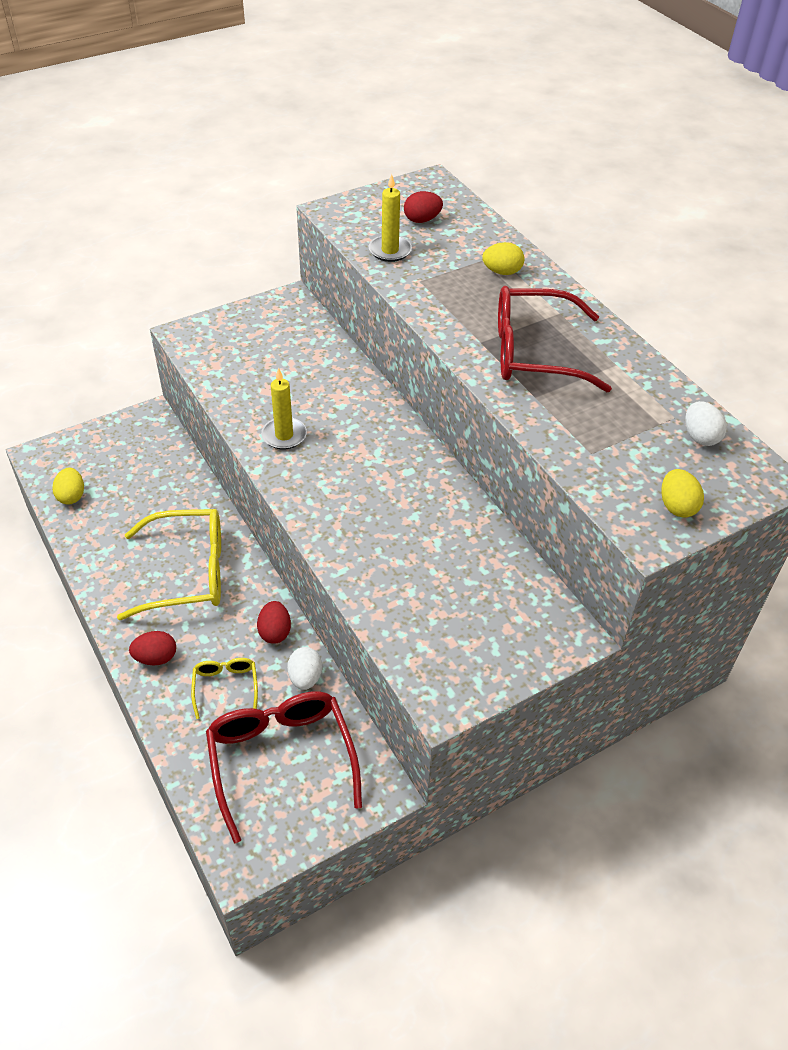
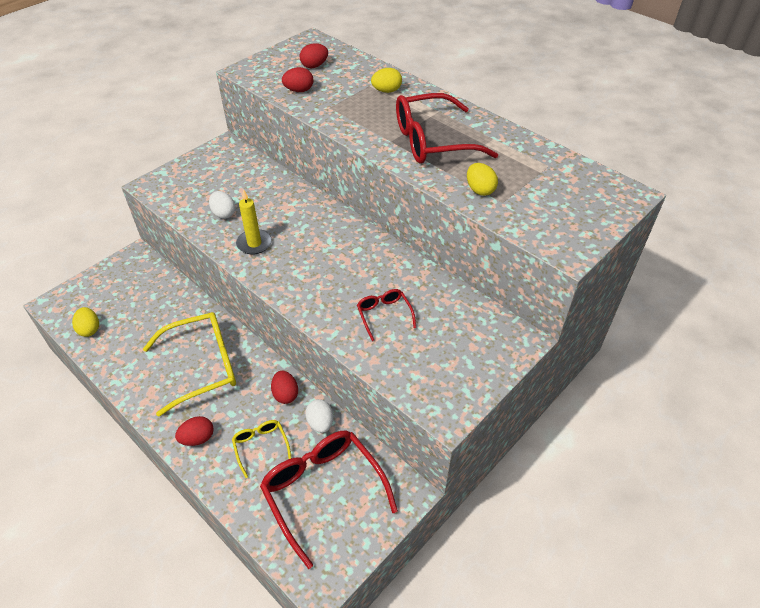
camera: 15 degrees left, 0 degrees up
(390, 250) = (299, 90): yellow candle -> red egg
(411, 563) = (384, 315): none -> red glasses
(677, 506) = (578, 226): yellow egg -> yellow egg (480, 190)
(700, 437) = (572, 175): white egg -> white egg (224, 214)

